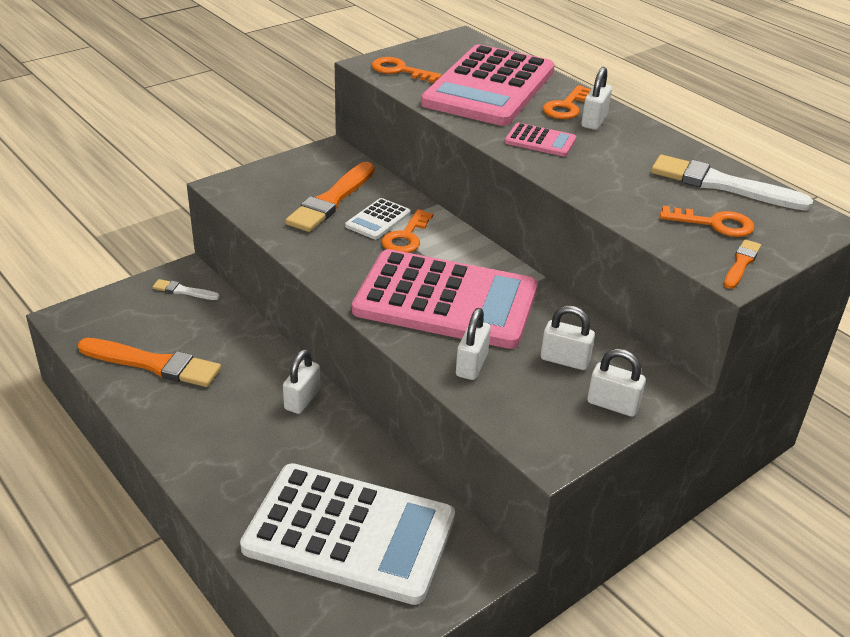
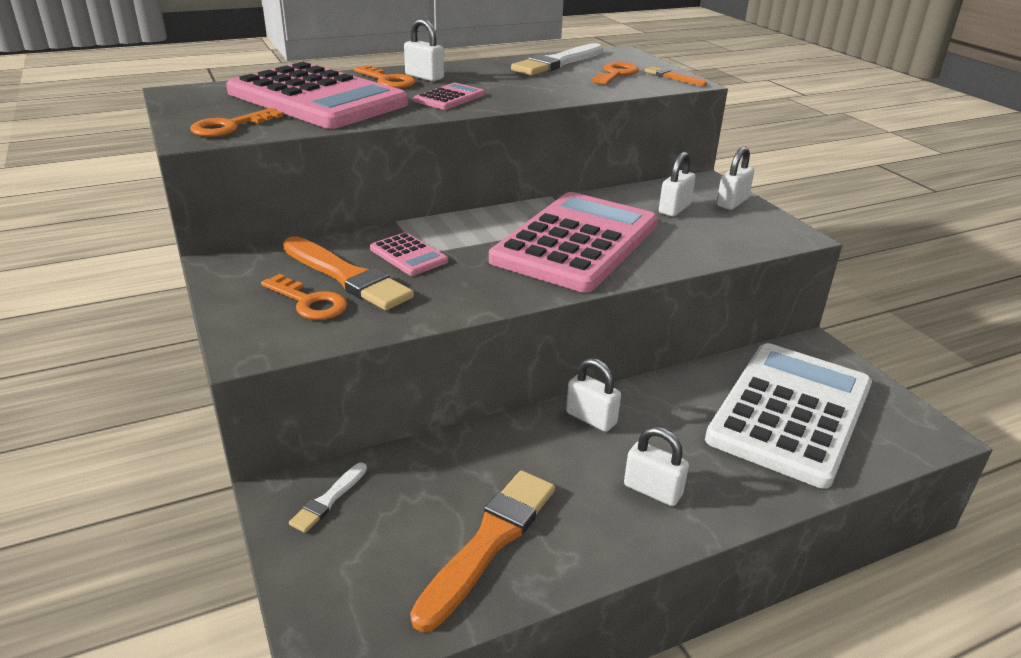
camera: 75 degrees left, 5 degrees down
(378, 220) = (408, 255): white calculator -> pink calculator
(406, 237) = (453, 245): orange key -> orange key (309, 302)
(471, 365) = (679, 246): white padlock -> white padlock (652, 490)

